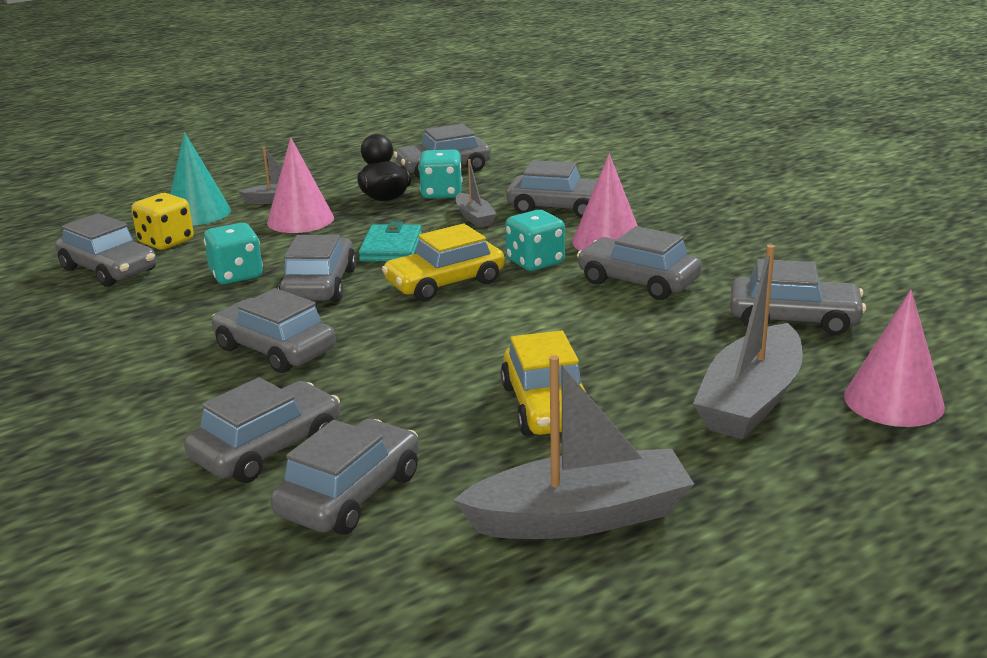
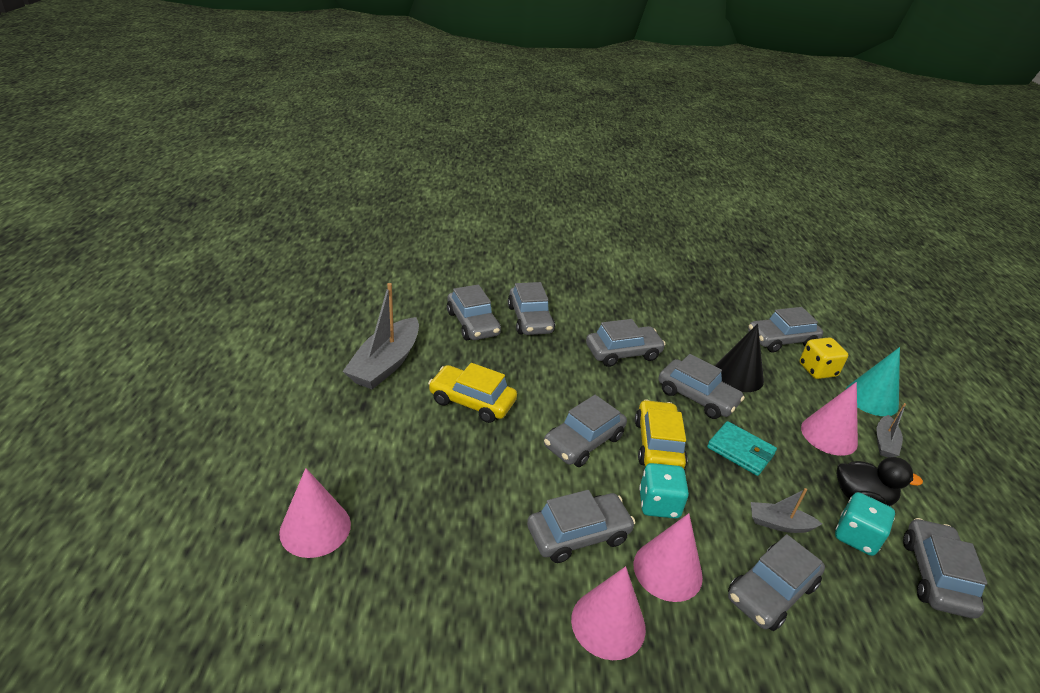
camera: 120 degrees right, 10 degrees up
(236, 275) = (738, 375): turquoise dice -> black cone
(701, 247) = (608, 623): none -> pink cone
(750, 400) = (390, 471): grey boat -> none
(793, 319) = (443, 571): grey car -> grey car (583, 441)

